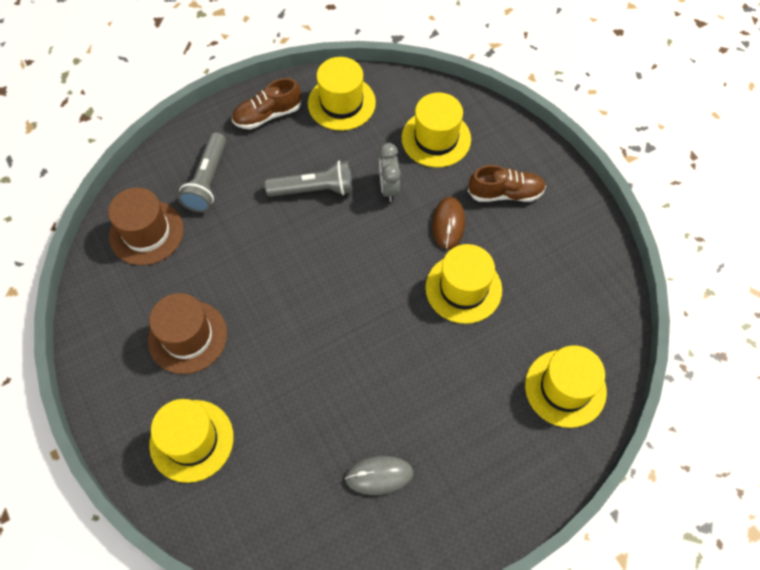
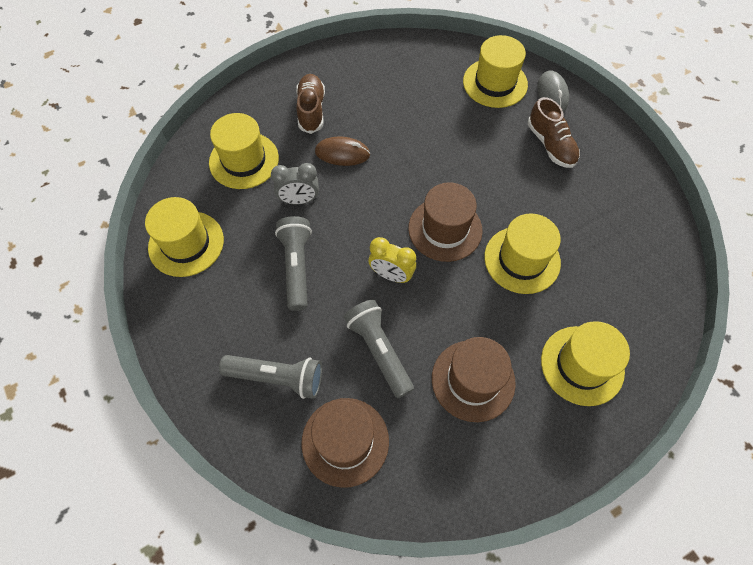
camera: 90 degrees left, 0 degrees up
(224, 258) = (379, 350): none -> grey flashlight
(268, 115) = (191, 318): brown shoe -> brown shoe (550, 145)
(302, 269) = (391, 275): none -> yellow clock
(353, 320) = (445, 229): none -> brown hat
(379, 476) = (587, 208): grey mouse -> grey mouse (552, 94)
(463, 288) = (409, 144): yellow hat -> yellow hat (522, 259)

